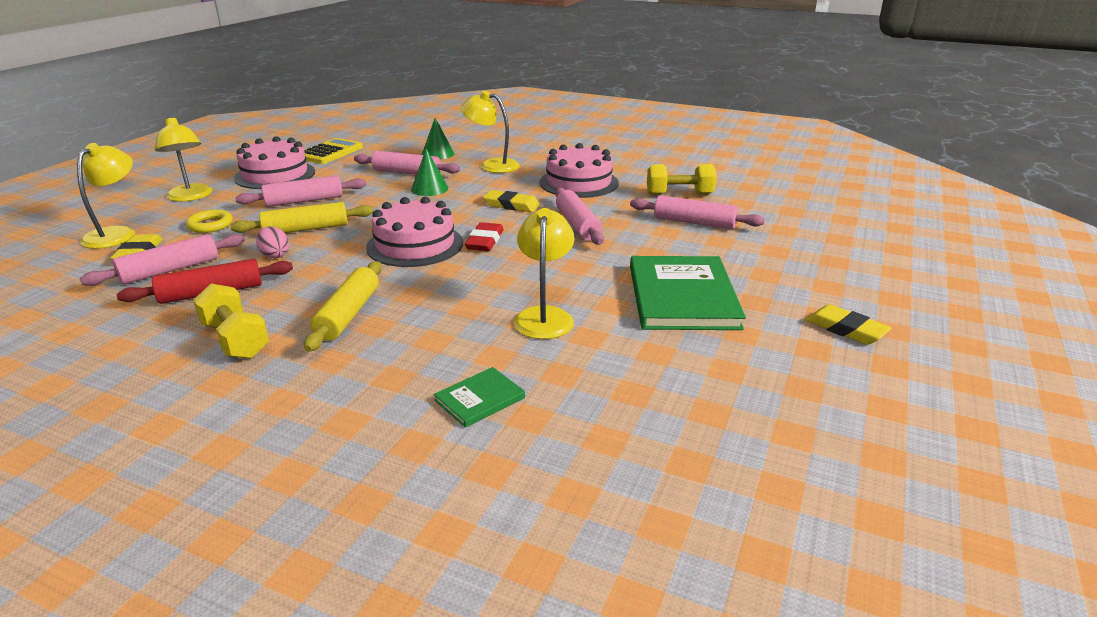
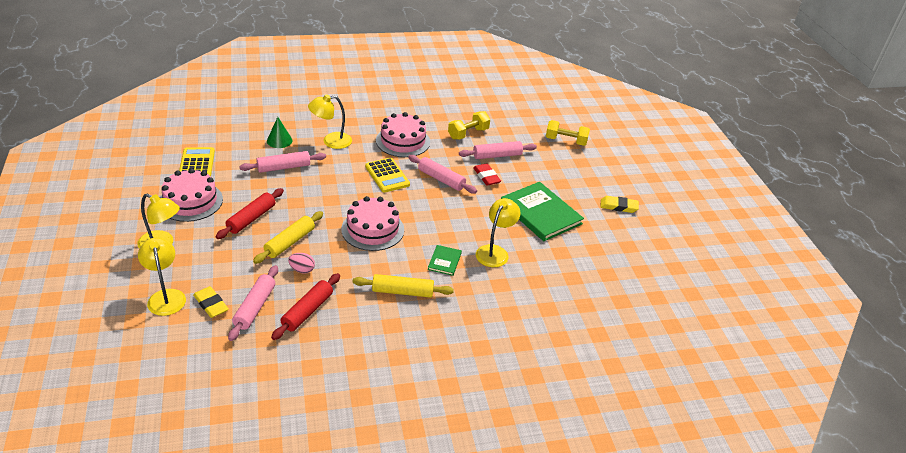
camera: 40 degrees left, 10 degrees up
(210, 225) = (220, 263): yellow ring -> none
(235, 340) = (368, 332): yellow dumbbell -> yellow dumbbell (566, 141)
(304, 201) = (251, 218): pink rolling pin -> red rolling pin
(348, 314) = (402, 292): yellow rolling pin -> yellow rolling pin turned 60 degrees counterclockwise
(429, 189) = (319, 178): green cone -> none
(480, 399) = (520, 310): green book -> green book (444, 261)
(485, 241) = (407, 211): red eraser -> red eraser (486, 176)
(511, 205) = (387, 175): yellow eraser -> yellow calculator
(544, 316) = (495, 251): yellow lamp -> yellow lamp turned 60 degrees clockwise

